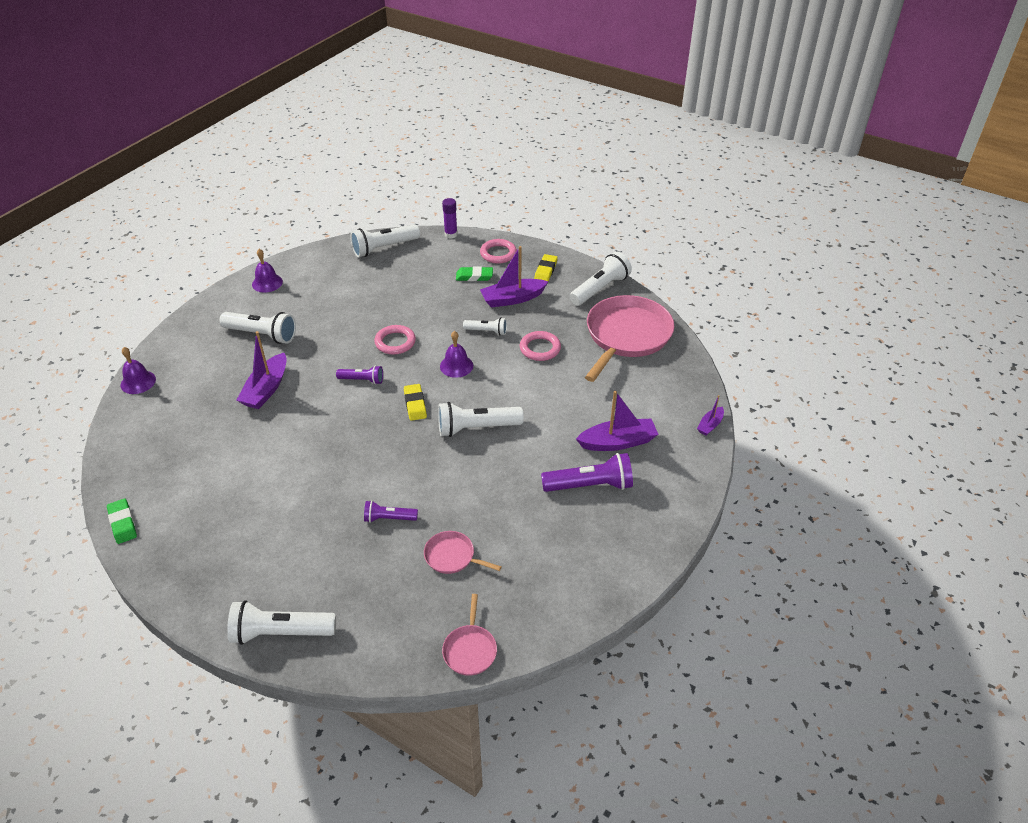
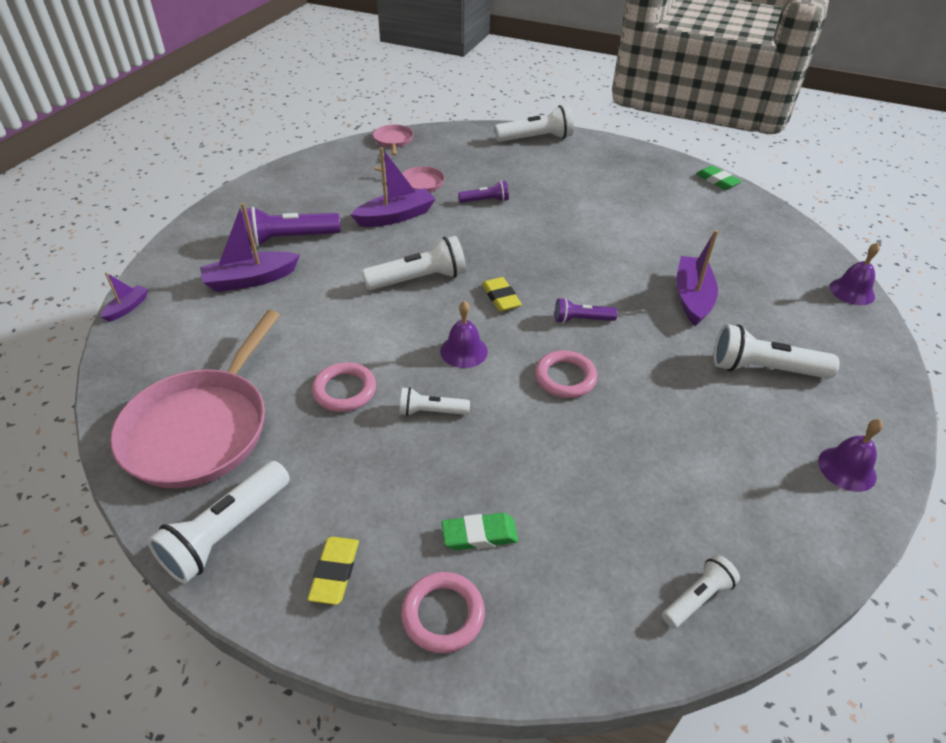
camera: 170 degrees right, 0 degrees up
(384, 248) = (697, 598): white flashlight -> white flashlight, size x0.57
(451, 234) = (569, 673): purple glue stick -> none
(512, 299) = (397, 485): purple boat -> purple boat (396, 216)

